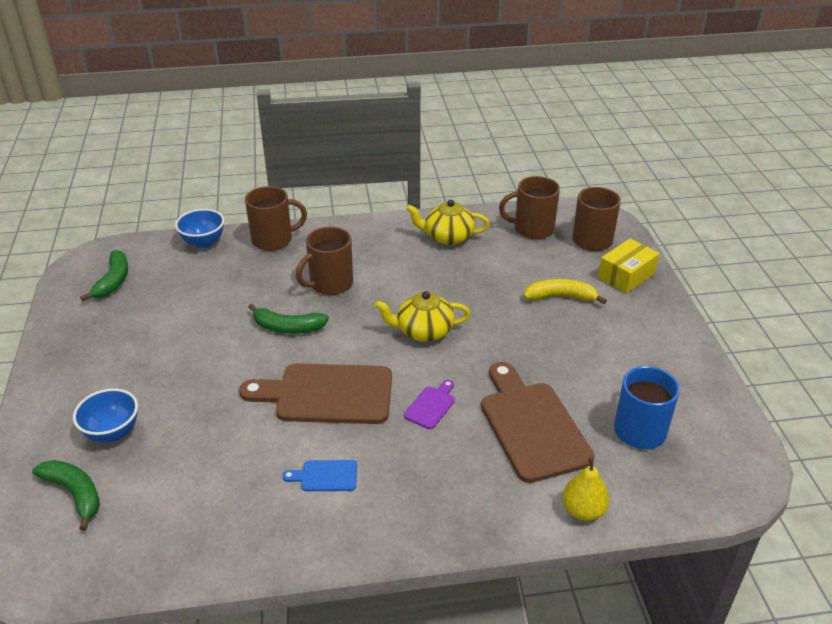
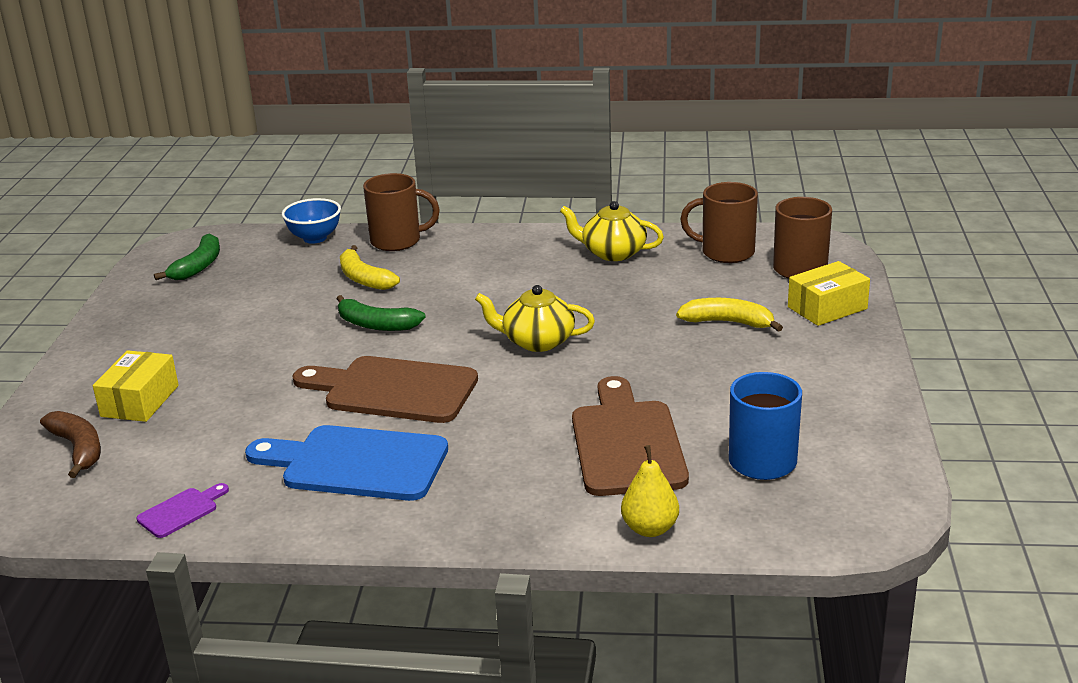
camera: 15 degrees right, 10 degrees down
(75, 493) = (78, 449): green banana -> brown banana
(112, 433) = (140, 401): blue bowl -> yellow box
(260, 281) = (364, 278): none -> yellow banana
(325, 476) = (357, 463): blue cutting board -> blue cutting board, size x2.24
(330, 284) = (445, 288): brown mug -> none
(431, 406) = (512, 412): purple cutting board -> purple cutting board (181, 511)

